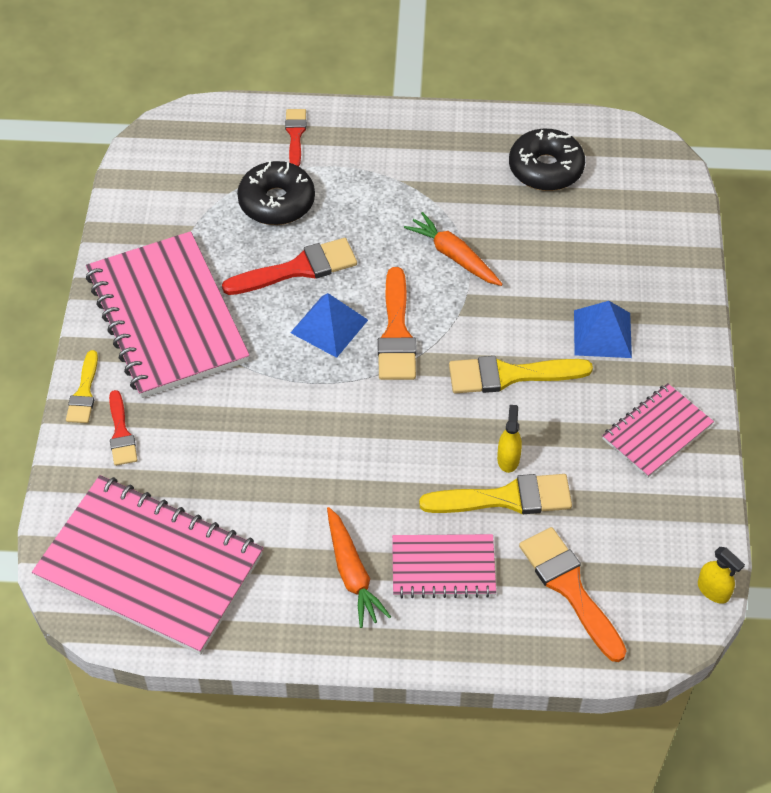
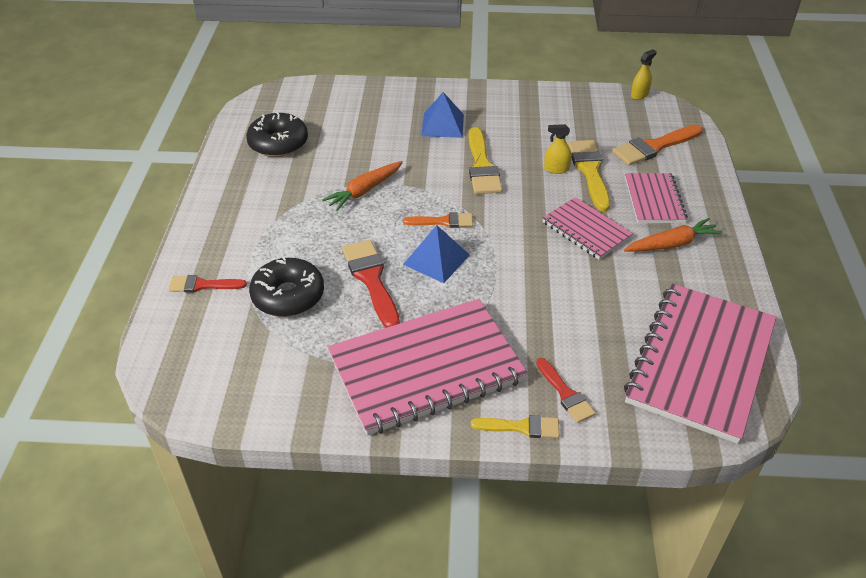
camera: 90 degrees left, 10 degrees down
(121, 433) = (565, 394): red brush -> red brush turned 75 degrees clockwise
(396, 333) = (443, 221): orange brush -> orange brush, size x0.61
(657, 432) = (525, 108): pink notebook -> pink notebook (586, 230)

